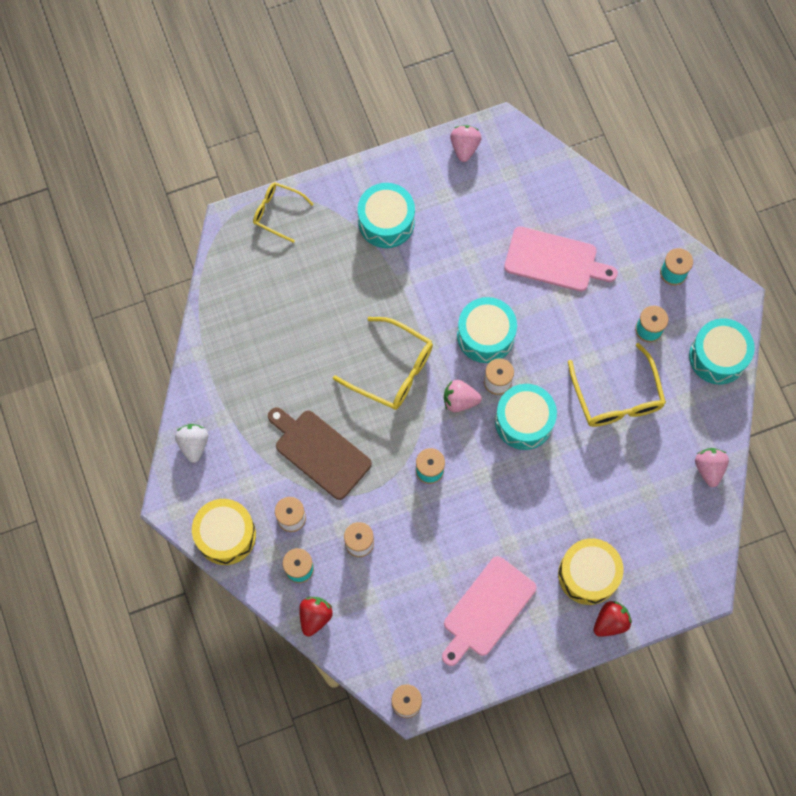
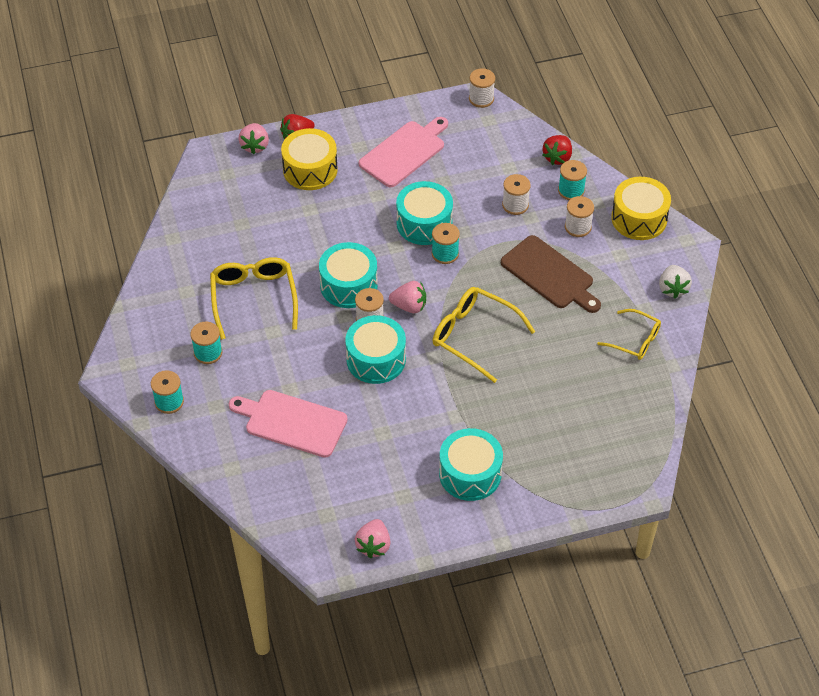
camera: 175 degrees left, 20 degrees down
(277, 212) = (591, 492): yellow glasses -> yellow glasses (635, 340)
(709, 468) = (180, 237): pink strawberry -> pink strawberry (255, 146)
(718, 356) = (145, 324): turquoise drum -> turquoise drum (424, 223)

